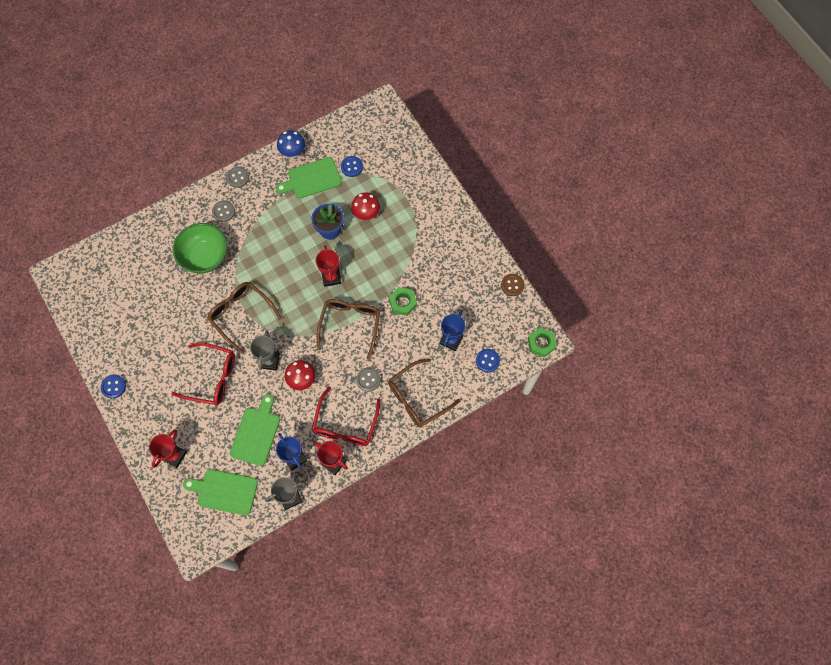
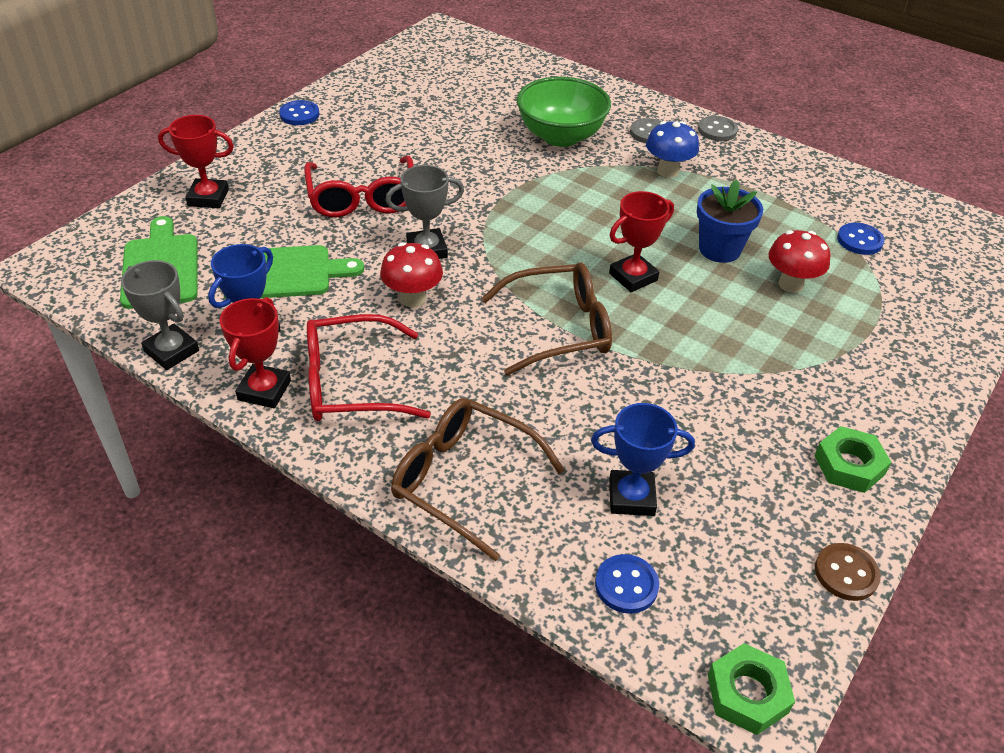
camera: 65 degrees right, 25 degrees down
(241, 315) = (490, 197): brown glasses -> none
(293, 152) = (815, 170): blue mushroom -> blue mushroom (668, 171)
(312, 179) = (791, 202): green cutting board -> none
(368, 380) = (462, 388): grey button -> none
(403, 302) = (657, 390): green nut -> green nut (849, 465)

